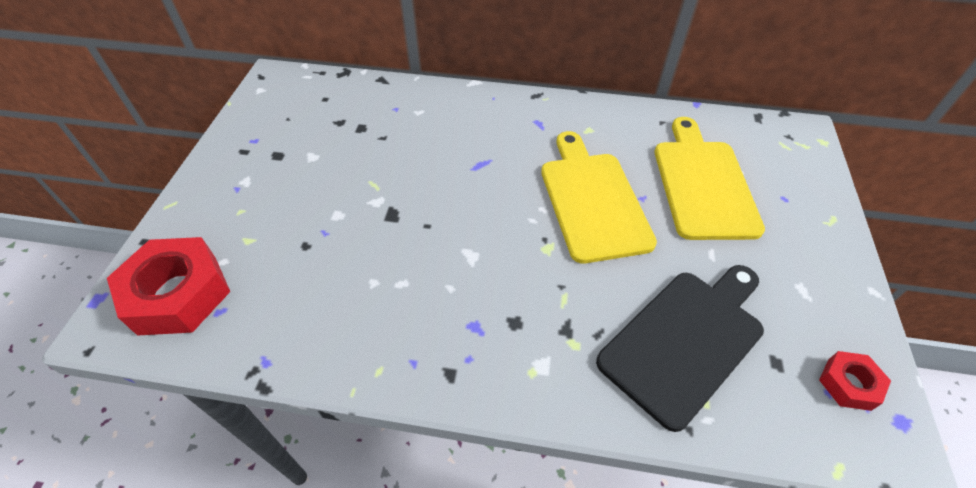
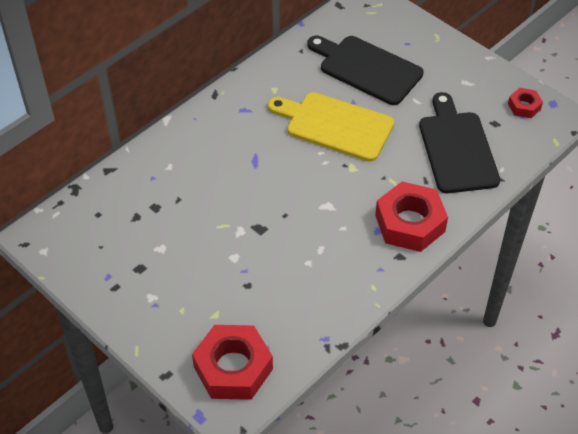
camera: 55 degrees left, 0 degrees up
(513, 355) = (410, 223): none -> red nut
(702, 183) = (366, 68): yellow cutting board -> black cutting board

